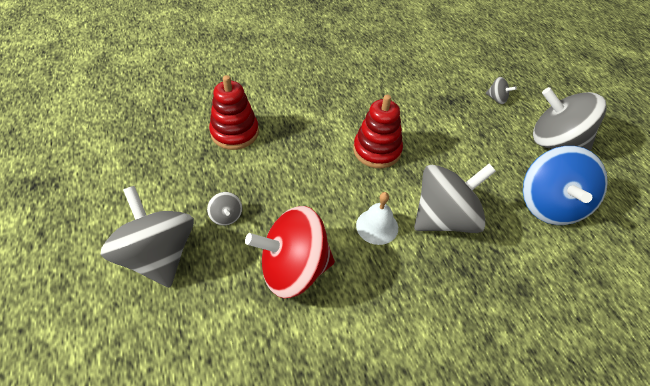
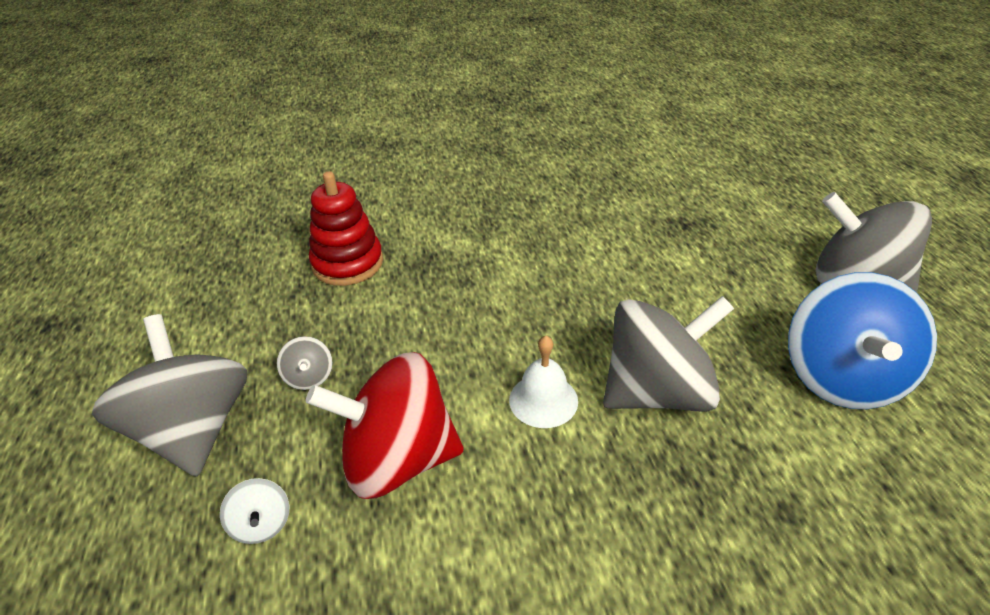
camera: 10 degrees right, 10 degrees down
(217, 315) = (261, 524): none -> white spinning top
(377, 150) = (559, 291): red stacking toy -> none
(497, 99) = (759, 222): grey spinning top -> none

